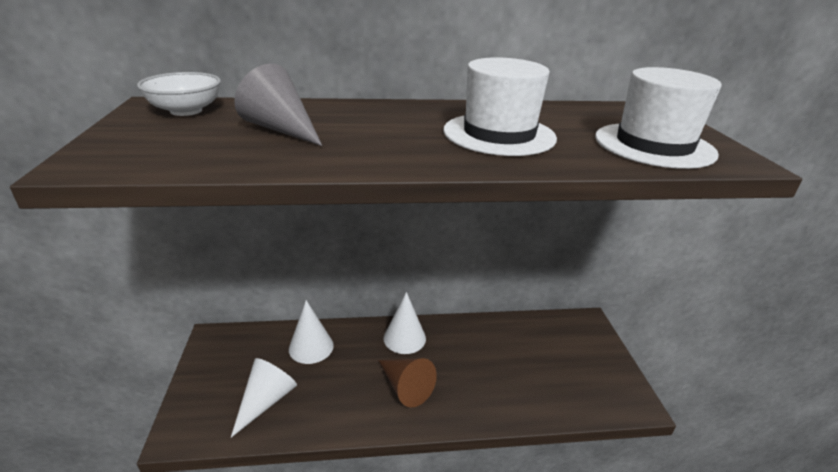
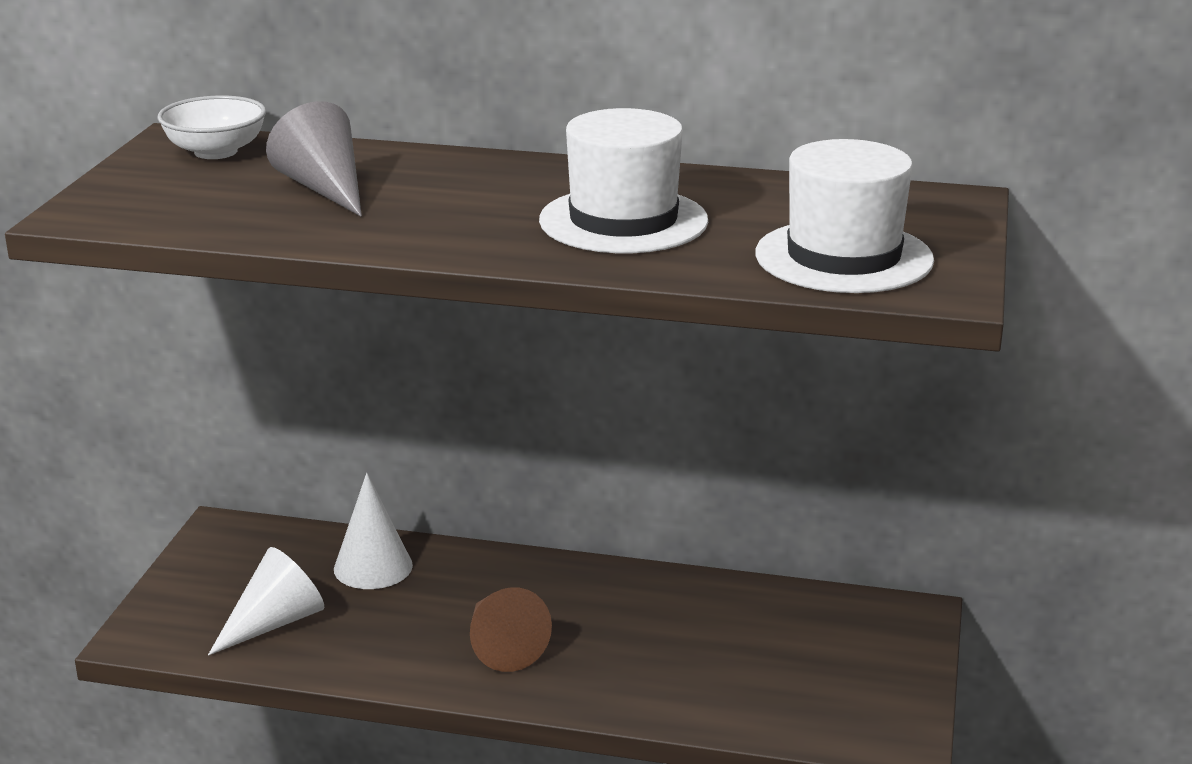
camera: 20 degrees right, 5 degrees down
(404, 338) = (539, 581): white cone -> none

